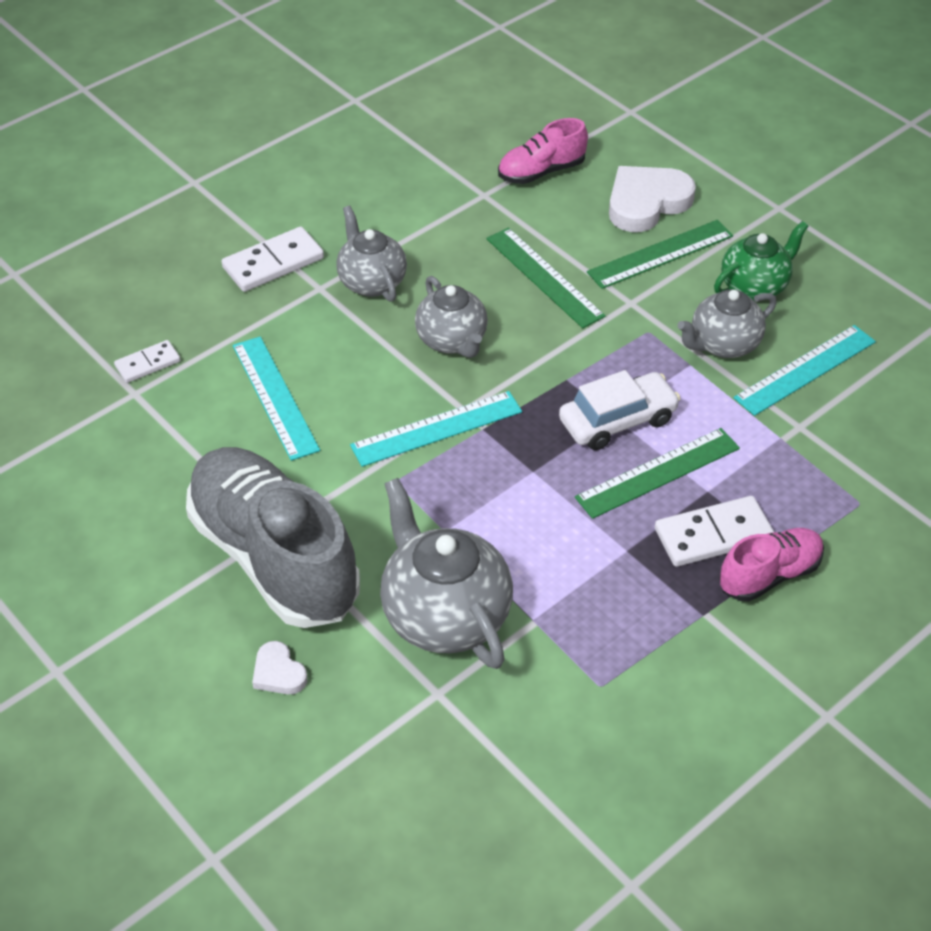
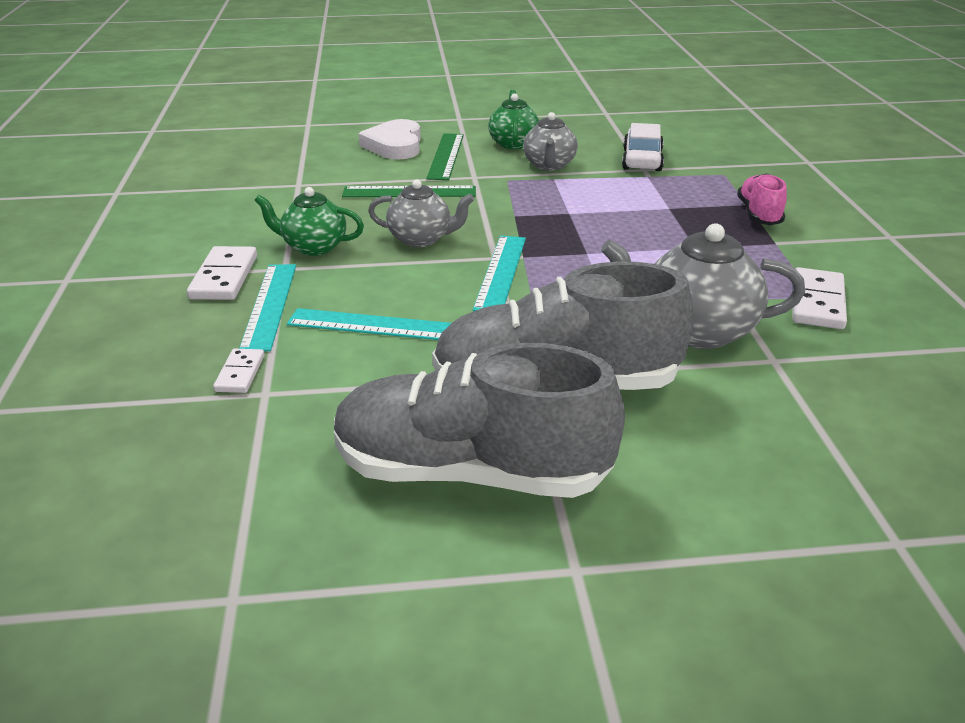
camera: 55 degrees left, 15 degrees down
(122, 561) = (471, 472): none -> grey shoe
(278, 672) = (692, 427): white heart -> none
(371, 282) = (313, 247): grey teapot -> green teapot
(541, 171) = (311, 162): pink shoe -> none
(617, 420) = (574, 213): white car -> white car (642, 160)
(658, 473) = (636, 216): green ruler -> none
(713, 535) = (709, 219): white domino -> white domino (817, 302)
(805, 370) = (600, 153): turquoise ruler -> turquoise ruler (269, 305)

